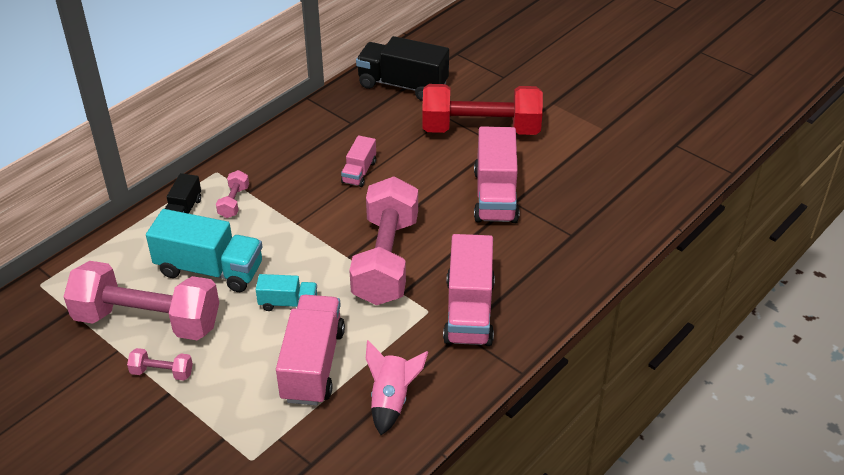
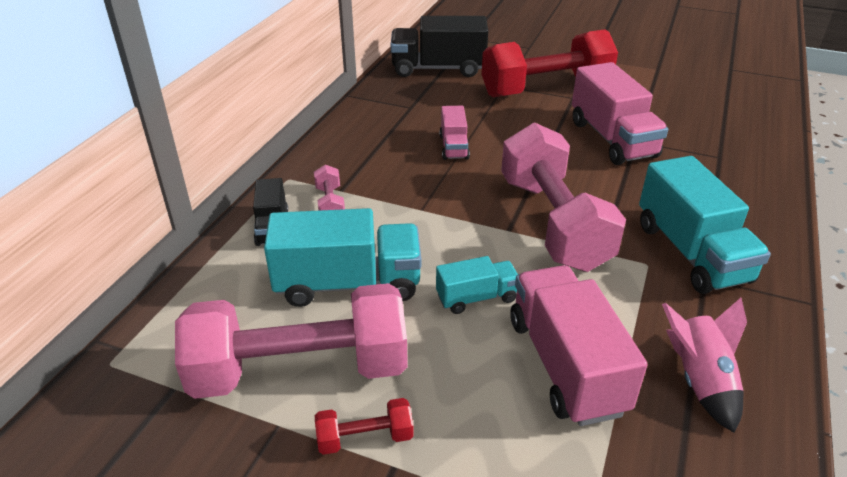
camera: 20 degrees left, 5 degrees down
(162, 372) = (365, 438): pink dumbbell -> red dumbbell
(469, 311) = (691, 252): pink truck -> turquoise truck

